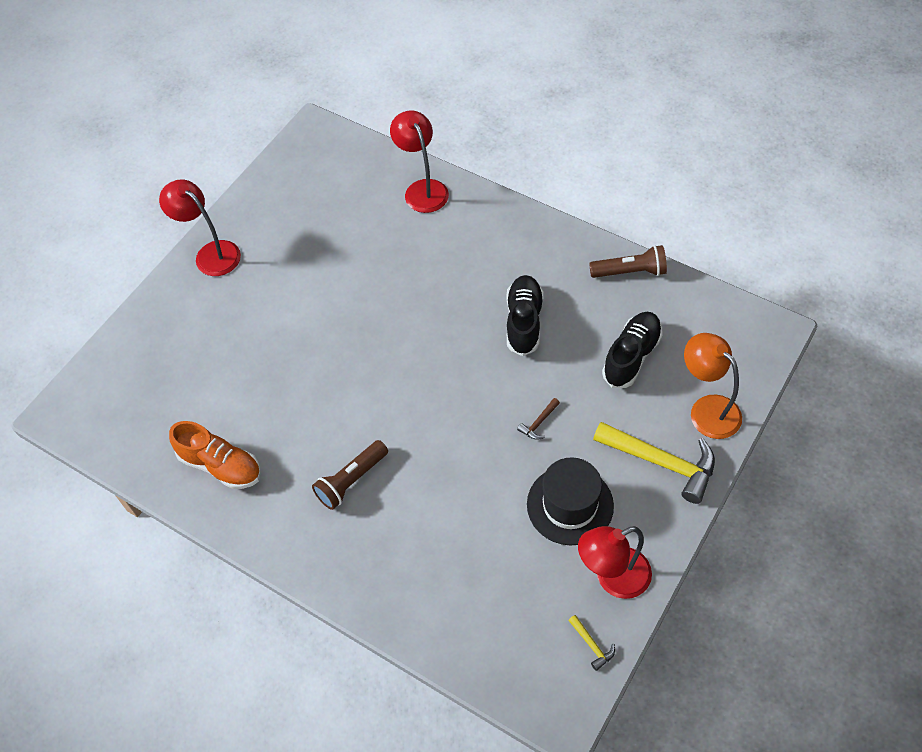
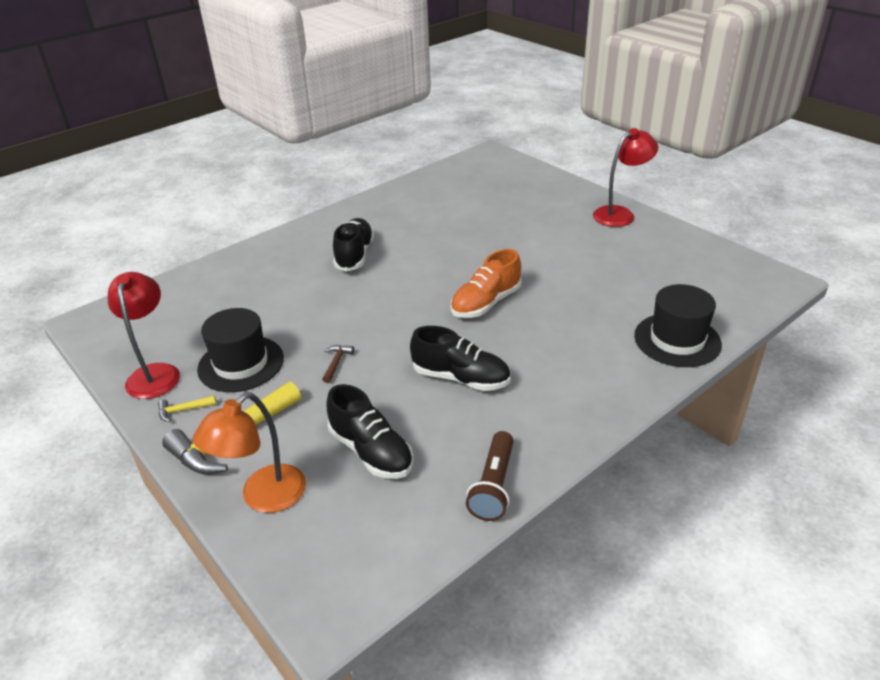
camera: 105 degrees right, 20 degrees down
(221, 465) = (408, 204): orange shoe -> orange shoe (486, 303)
(351, 480) = (354, 255): brown flashlight -> black shoe
(422, 189) = (677, 340): red lamp -> black hat
(539, 423) = (336, 363): brown hammer -> brown hammer turned 45 degrees clockwise
(592, 645) = (115, 348): yellow hammer -> yellow hammer (183, 410)
(707, 409) = (263, 497): orange lamp -> orange lamp turned 150 degrees clockwise

